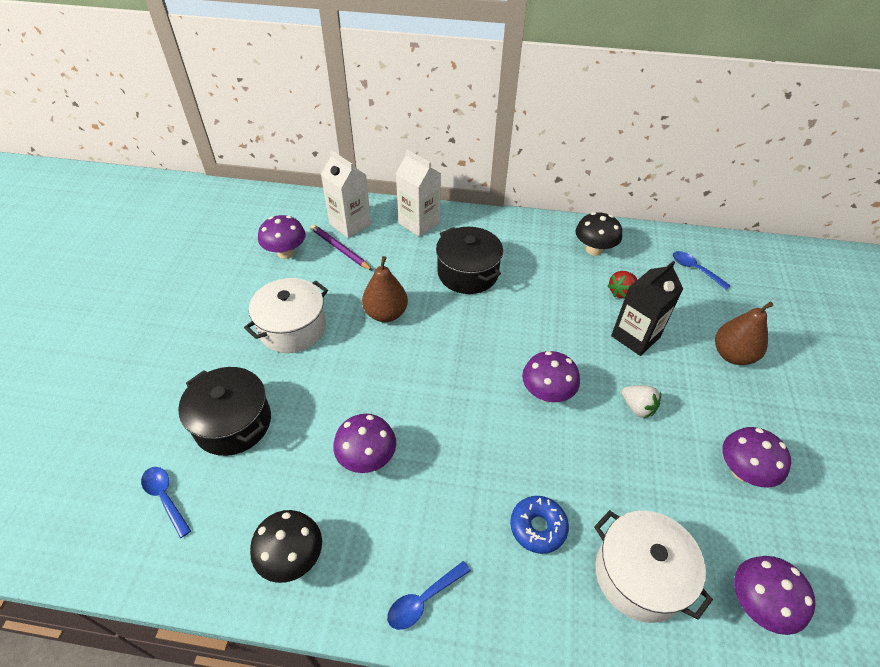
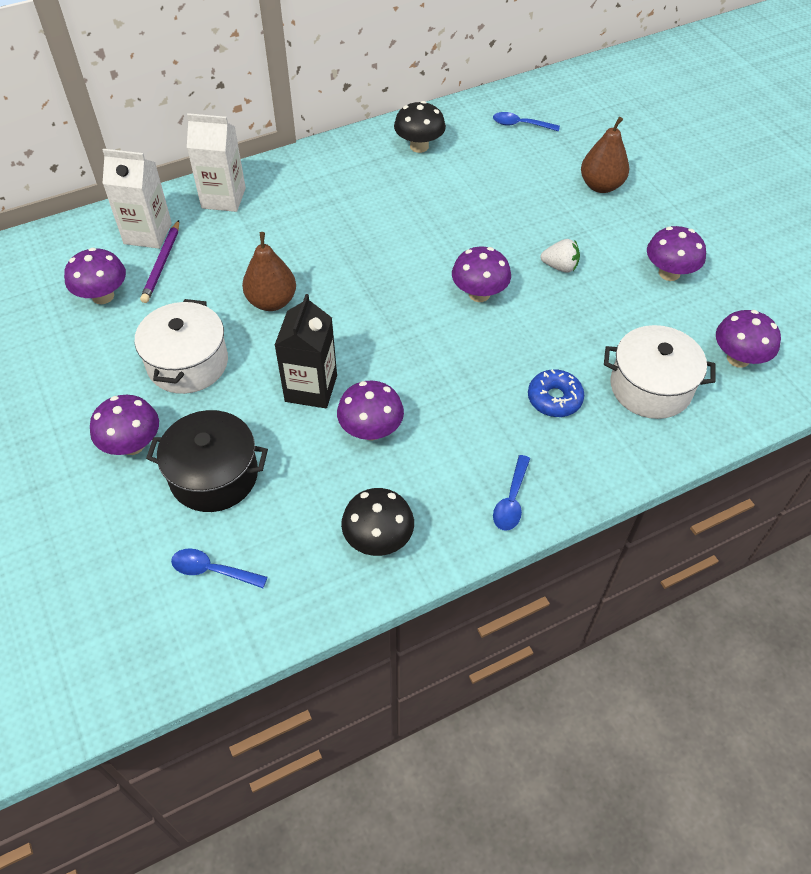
camera: 35 degrees left, 5 degrees up
(207, 367) = (132, 444): none -> purple mushroom
(340, 249) = (162, 263): purple pencil -> purple pencil turned 90 degrees counterclockwise
(468, 273) = (318, 224): black pot -> none
(621, 292) = (473, 175): red strawberry -> none
(635, 336) = (515, 209): black carton -> black carton (311, 388)

